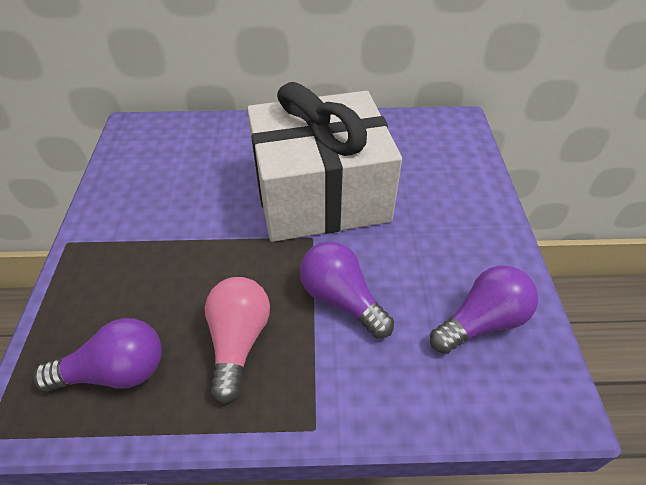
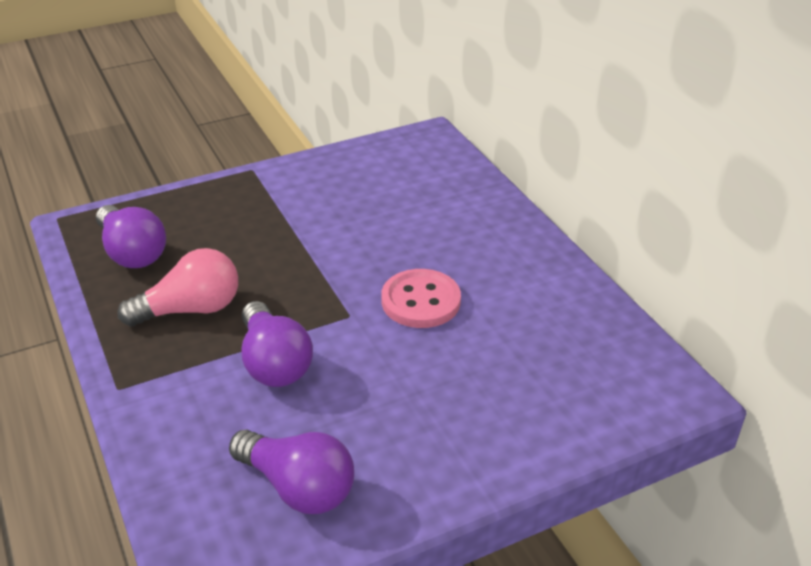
camera: 65 degrees right, 10 degrees down
(320, 194) = (421, 301): white gift -> pink button
(341, 299) = (274, 363): purple light bulb -> purple light bulb turned 135 degrees clockwise

